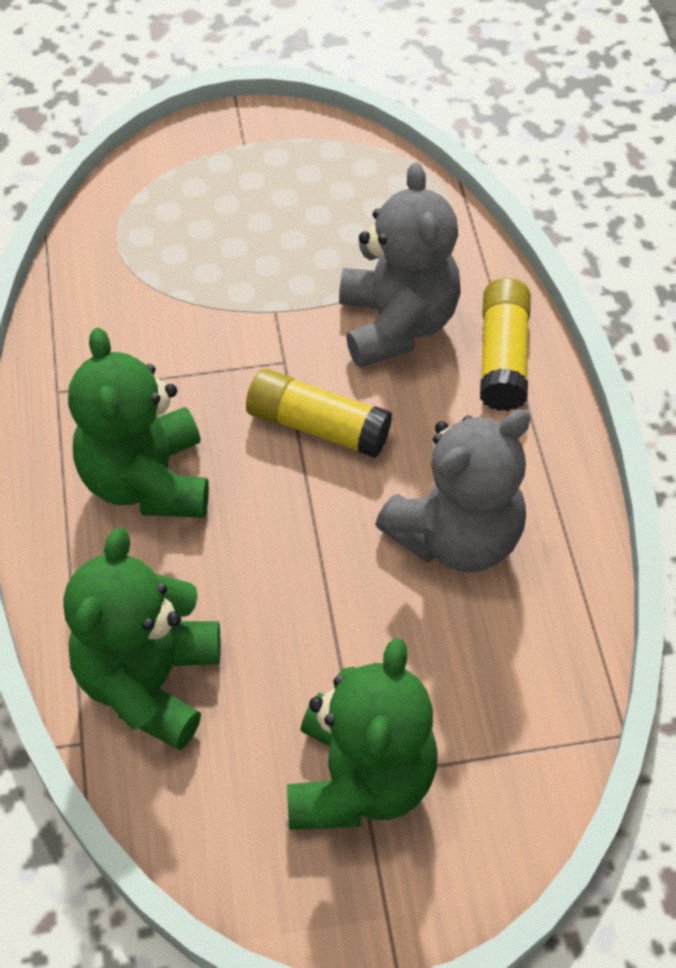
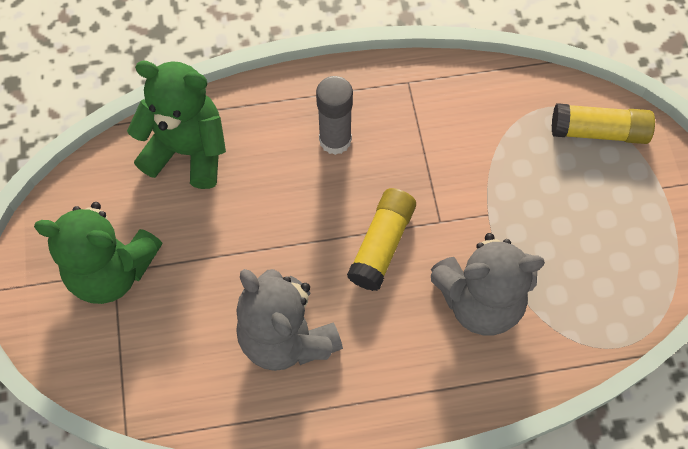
camera: 90 degrees right, 10 degrees up
(147, 481) = (335, 140): green teddy bear -> grey glue stick
(503, 357) = (451, 379): yellow glue stick -> yellow glue stick (598, 132)

